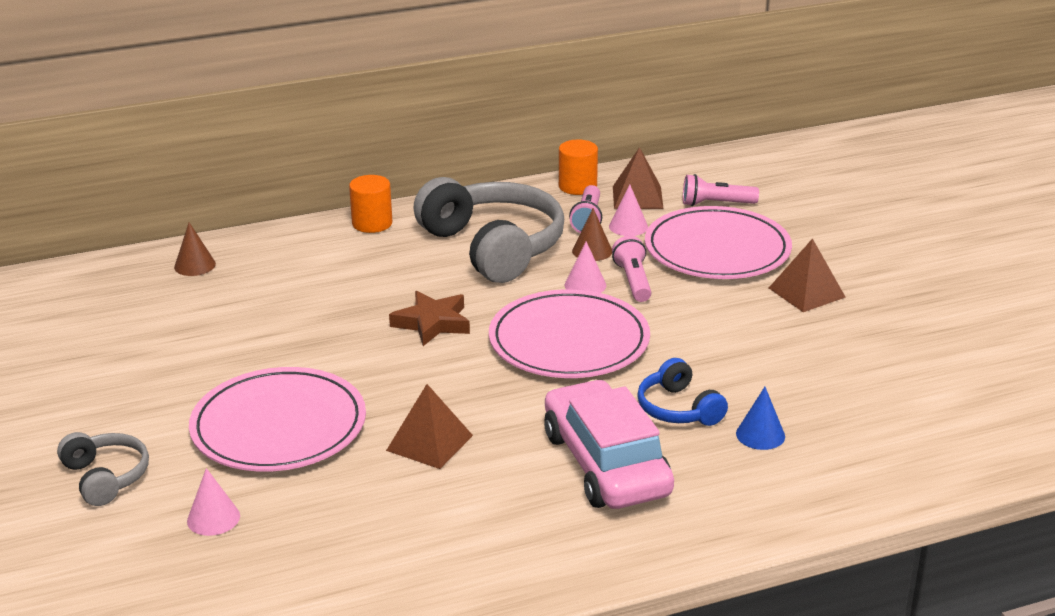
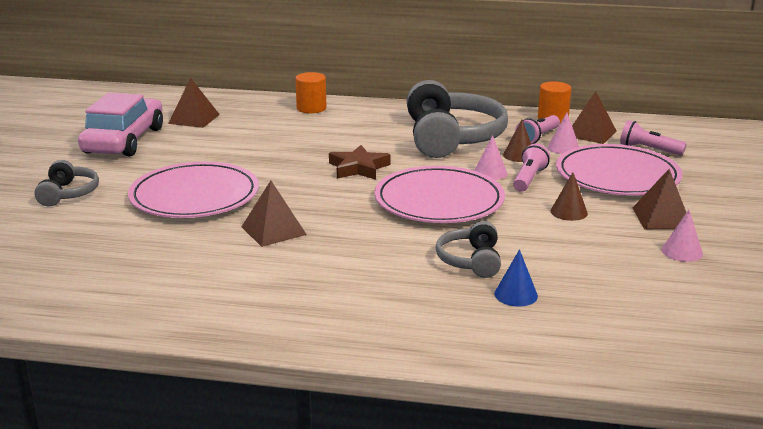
camera: 30 degrees right, 5 degrees down
(136, 308) = (194, 119): none -> brown pyramid
(195, 265) = (253, 106): brown cone -> brown cone (569, 212)
(213, 518) = (96, 231): pink cone -> pink cone (682, 252)
(372, 223) = (386, 109): orange cylinder -> orange cylinder (311, 108)
(606, 464) = (376, 277): pink car -> pink car (124, 140)
(678, 409) = (470, 261): blue headphones -> grey headphones

